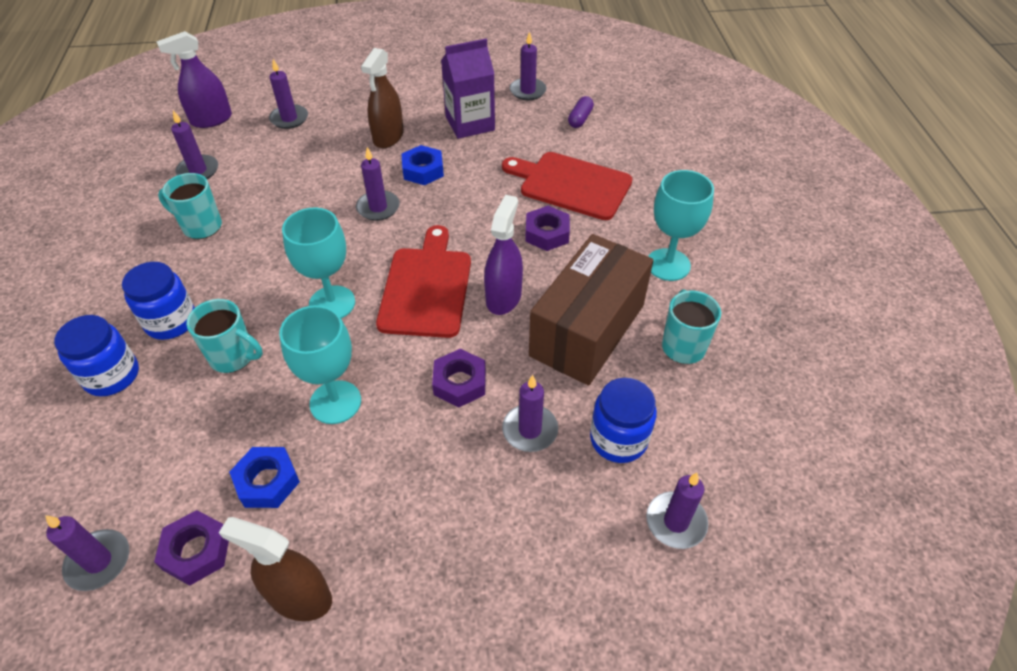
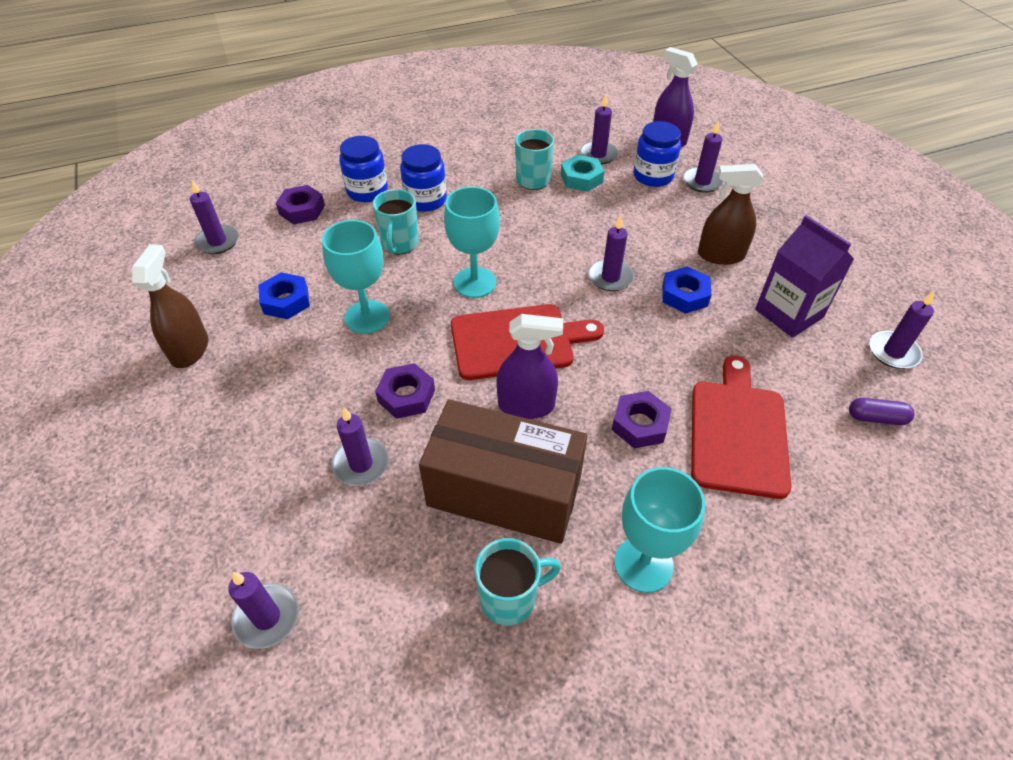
camera: 75 degrees right, 0 degrees up
(196, 551) = (226, 284): purple nut -> purple nut (302, 210)
(226, 191) = (581, 178): none -> turquoise nut
(618, 439) = (362, 546): blue jar -> blue jar (653, 176)

